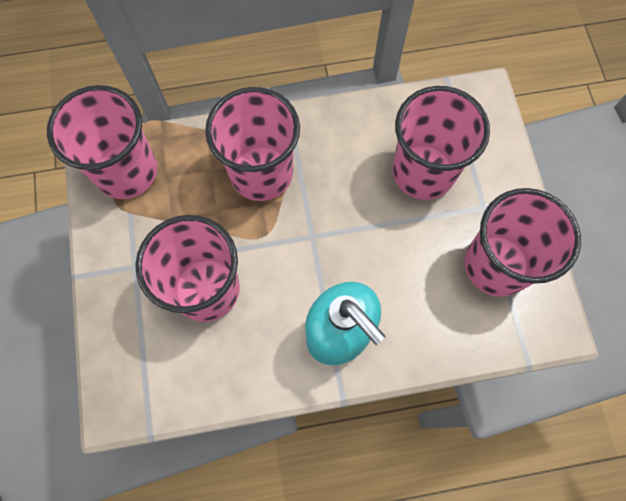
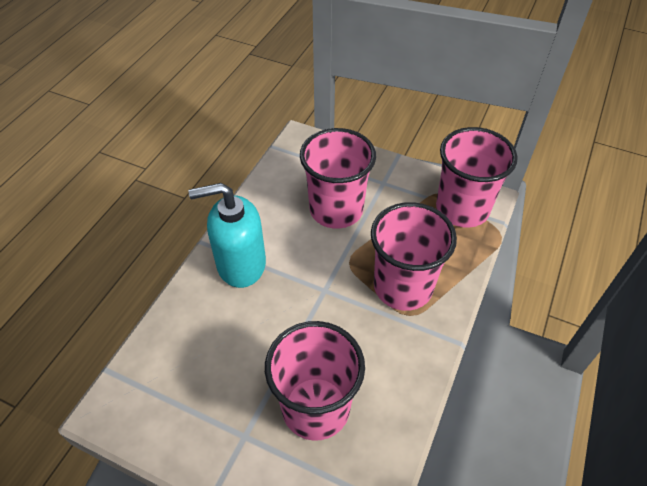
camera: 125 degrees right, 20 degrees down
(496, 265) = (191, 405): pink cup -> none

